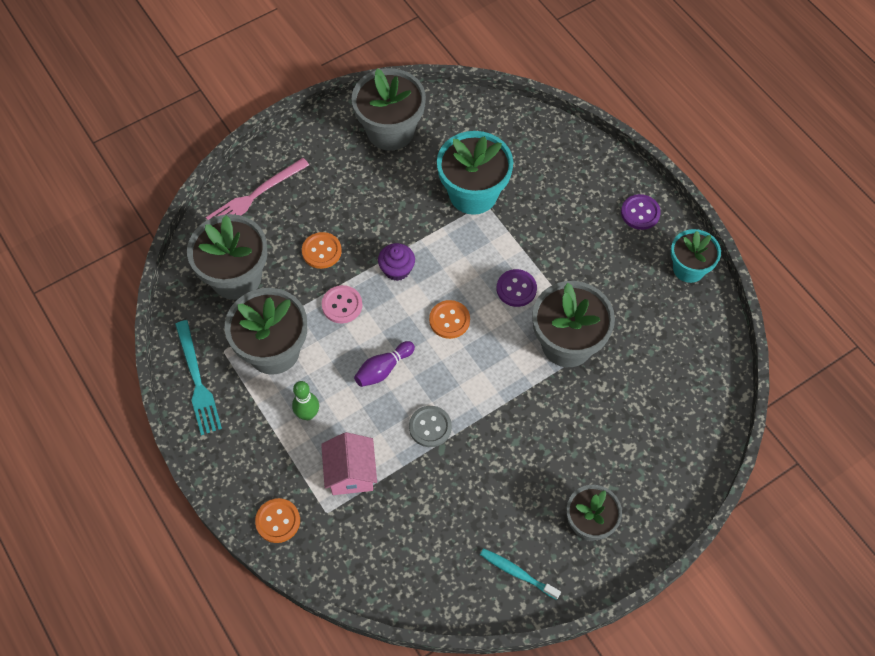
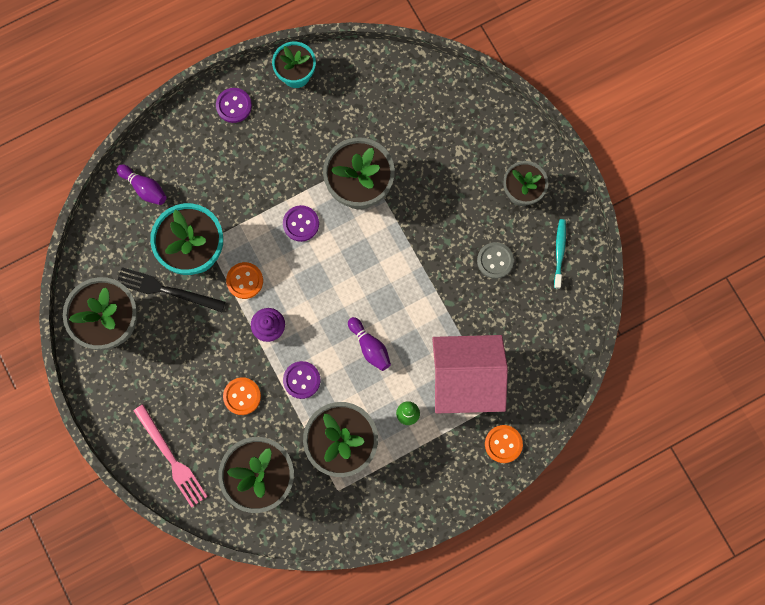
camera: 85 degrees left, 15 degrees up
(197, 381) = (366, 514): turquoise fork -> none
(342, 305) = (301, 380): pink button -> purple button
(351, 474) = (465, 380): pink house -> pink house, size x1.70
(429, 173) = (166, 290): none -> black fork
(430, 427) = (428, 311): grey button -> grey button (495, 261)
(449, 320) = (326, 285): orange button -> orange button (244, 281)
(517, 573) = (559, 252): turquoise toothbrush -> turquoise toothbrush turned 150 degrees clockwise
(535, 143) = (144, 188): none -> purple bowling pin

